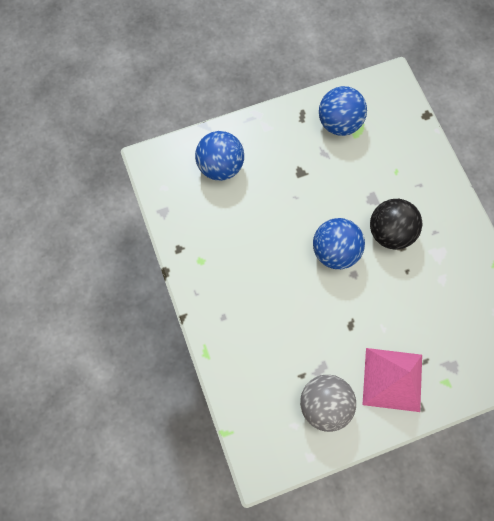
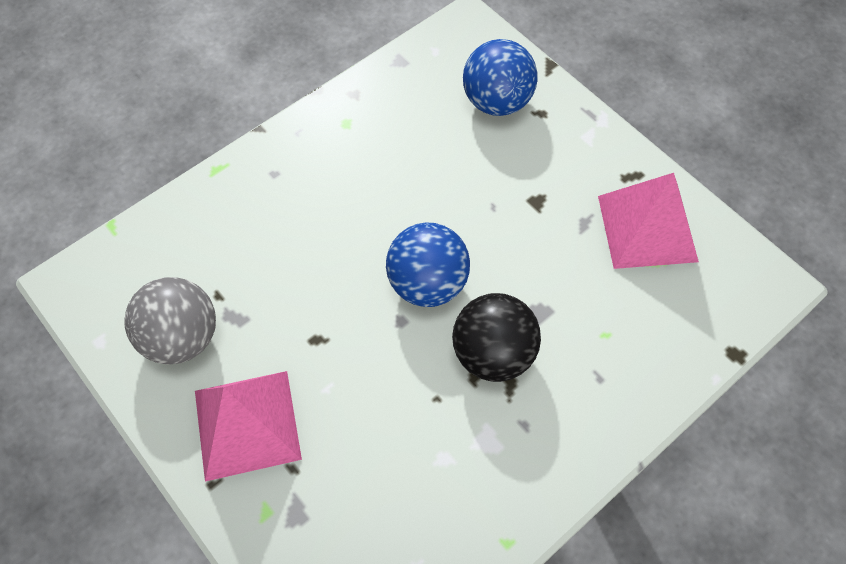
camera: 70 degrees right, 10 degrees down
(339, 123) = (647, 228): blue ball -> pink pyramid

